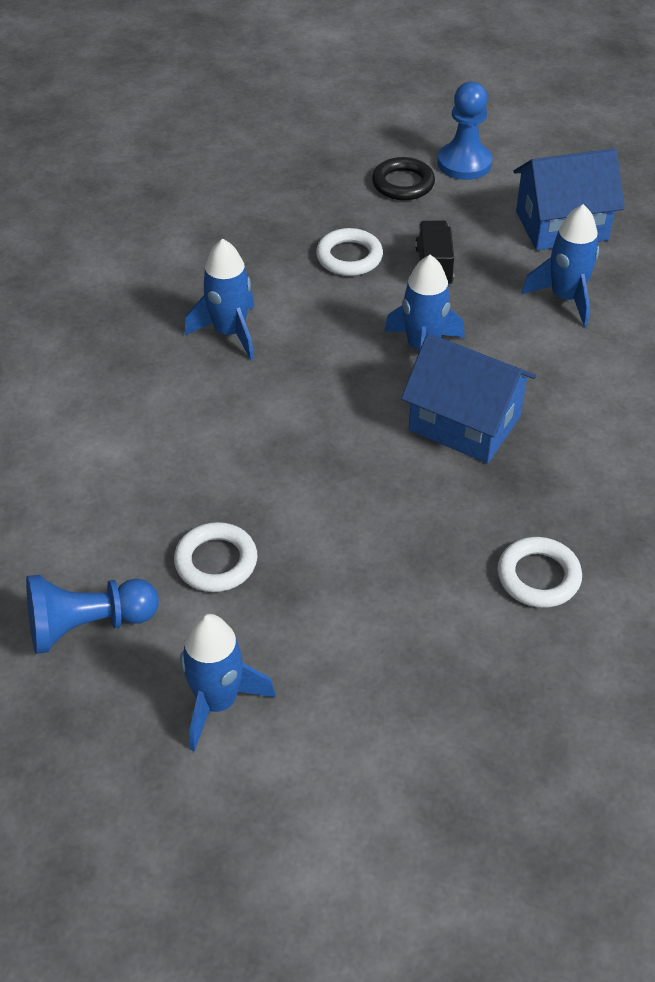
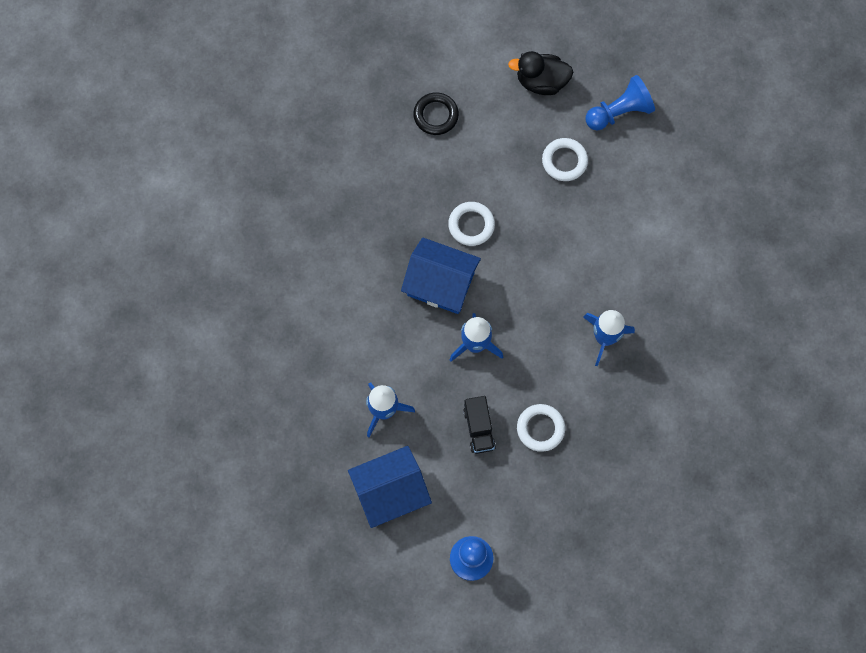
camera: 170 degrees right, 25 degrees up
(217, 702) = (541, 82): blue rocket -> black duck
(403, 184) = (515, 523): black ring -> black ring (436, 115)
(538, 576) = (388, 180): white ring -> white ring (471, 225)

